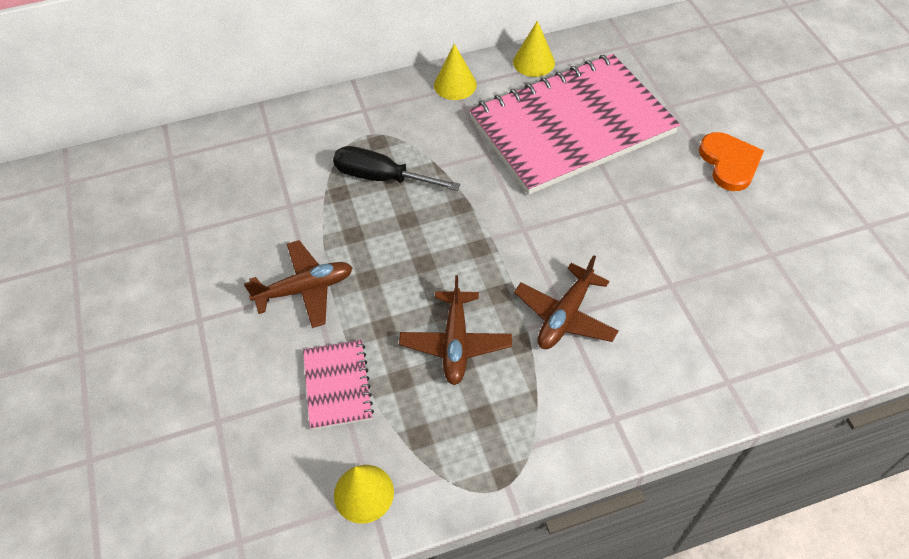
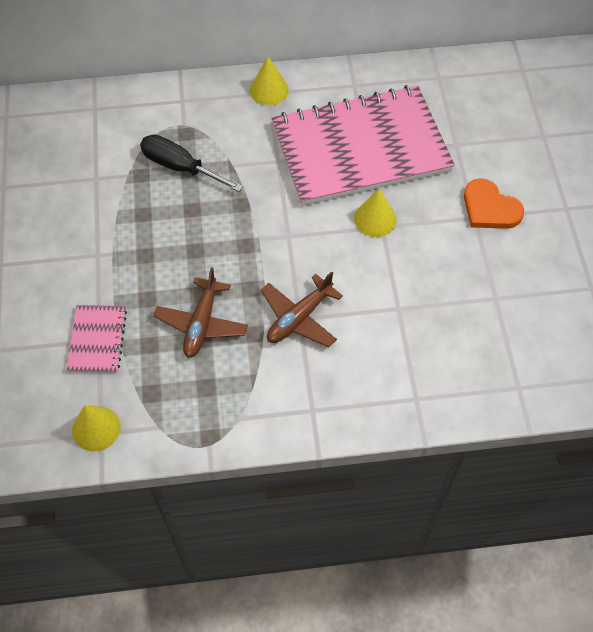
camera: 10 degrees right, 5 degrees up
(305, 289) = (91, 255): brown plane -> none
(533, 62) = (346, 80): yellow cone -> yellow cone (375, 219)
(729, 163) = (489, 208): orange heart -> orange heart turned 135 degrees clockwise

